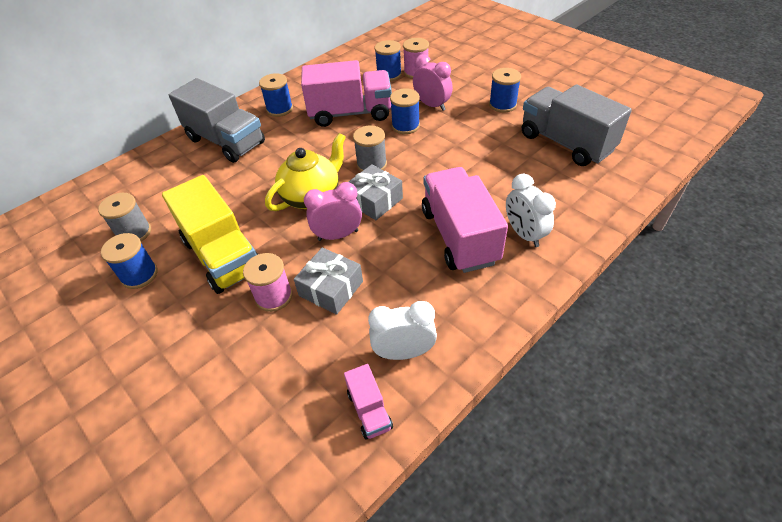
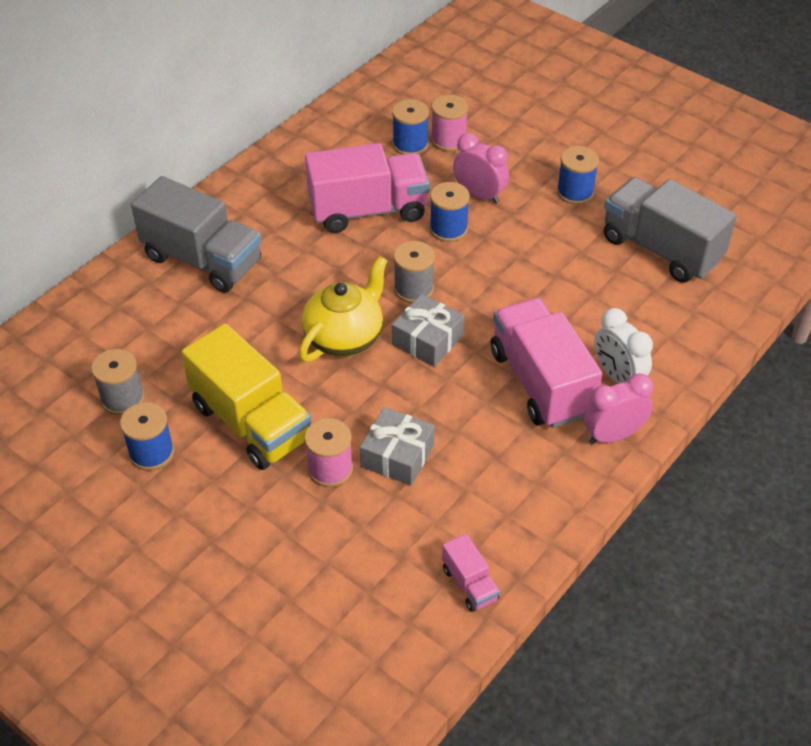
camera: 10 degrees left, 0 degrees up
(279, 109) = (265, 206): blue spool -> none
(338, 235) = (391, 389): pink clock -> pink clock (613, 435)
(404, 352) = (496, 522): white clock -> none

